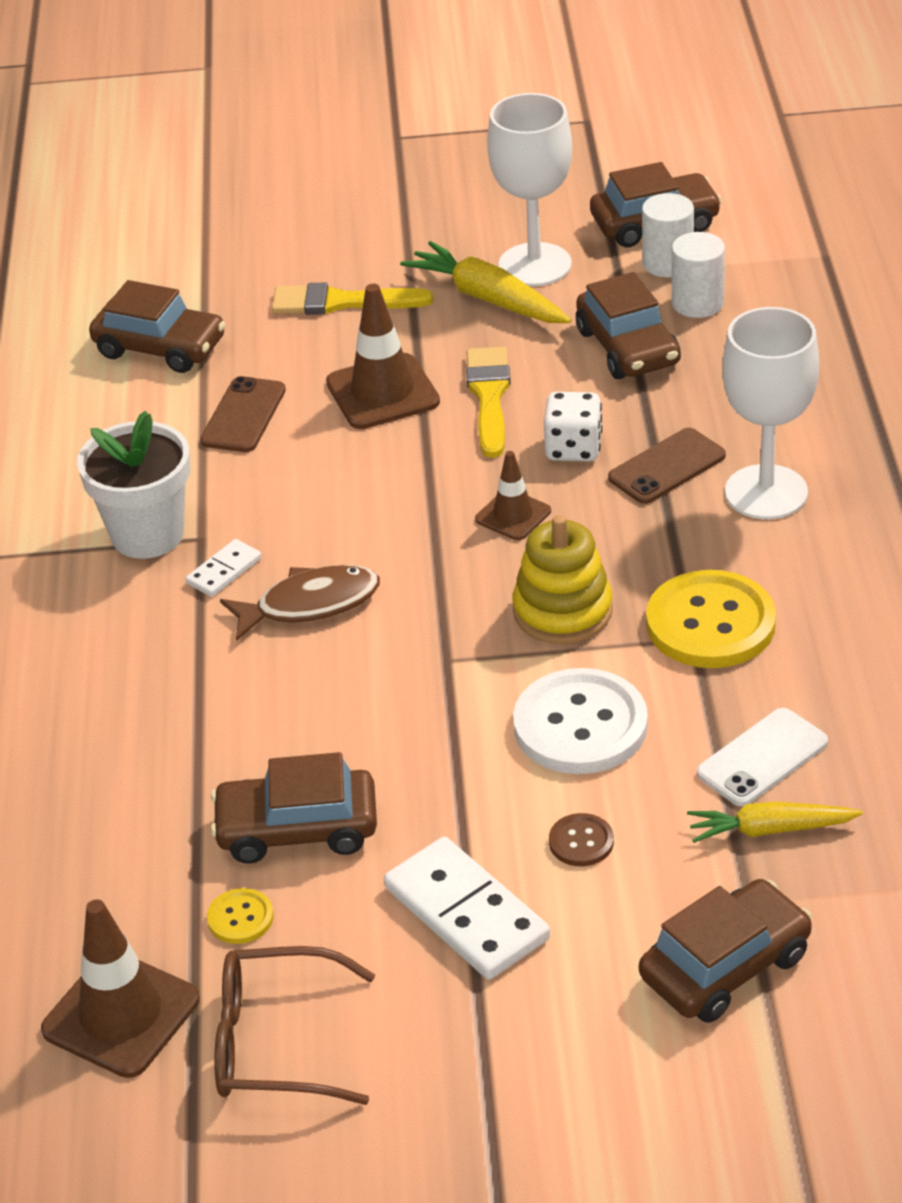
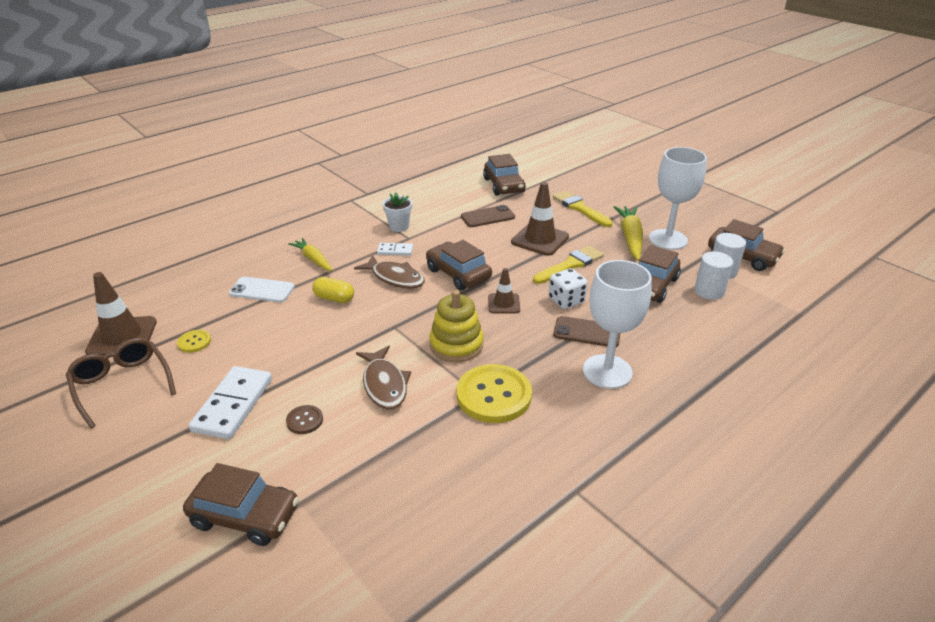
camera: 50 degrees right, 5 degrees down
(147, 534) = (399, 227): white flower pot -> white flower pot, size x0.59
(292, 700) = (334, 298): none -> yellow capsule
(297, 829) = (257, 333): brown car -> brown car (458, 274)
(580, 725) = (384, 384): white button -> brown fish
(762, 758) = (412, 459): white phone -> white phone (262, 290)
(770, 830) = (360, 487): yellow carrot -> yellow carrot (313, 259)

